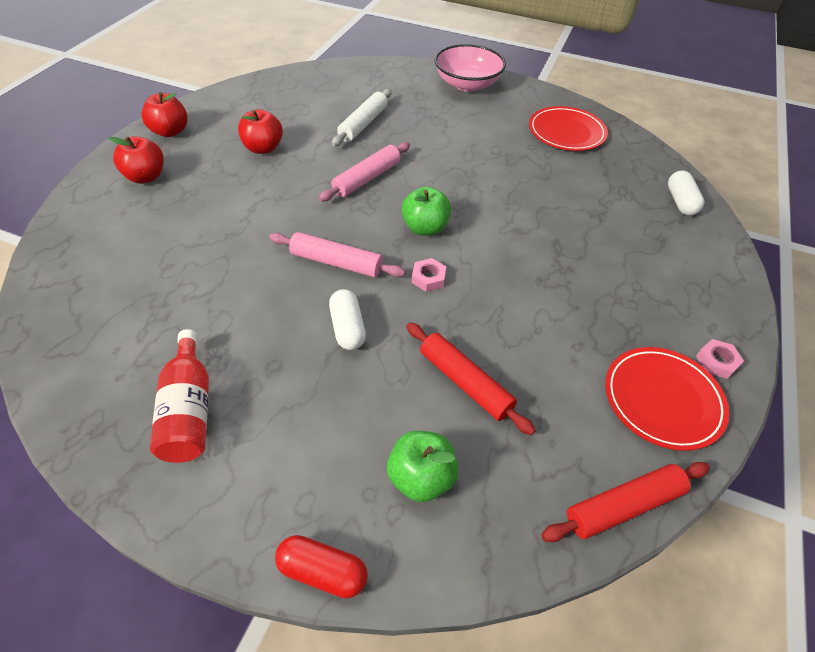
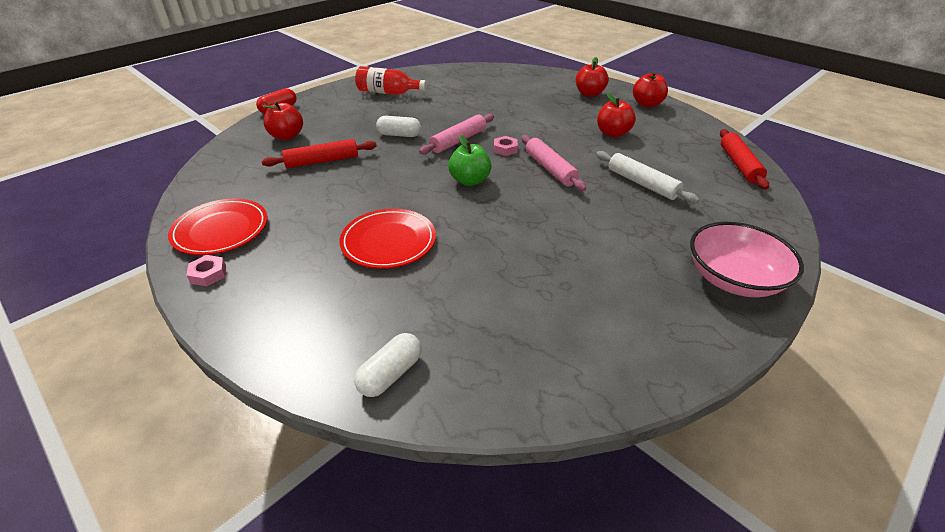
camera: 115 degrees right, 10 degrees down
(421, 478) = (287, 136): green apple -> red apple
(428, 278) = (415, 169): pink nut -> pink nut (505, 149)
(566, 132) = (588, 331): red plate -> red plate (388, 242)
(623, 506) = (194, 186): red rolling pin -> red rolling pin (739, 165)
(680, 202) = (390, 374): white capsule -> white capsule turned 75 degrees counterclockwise

